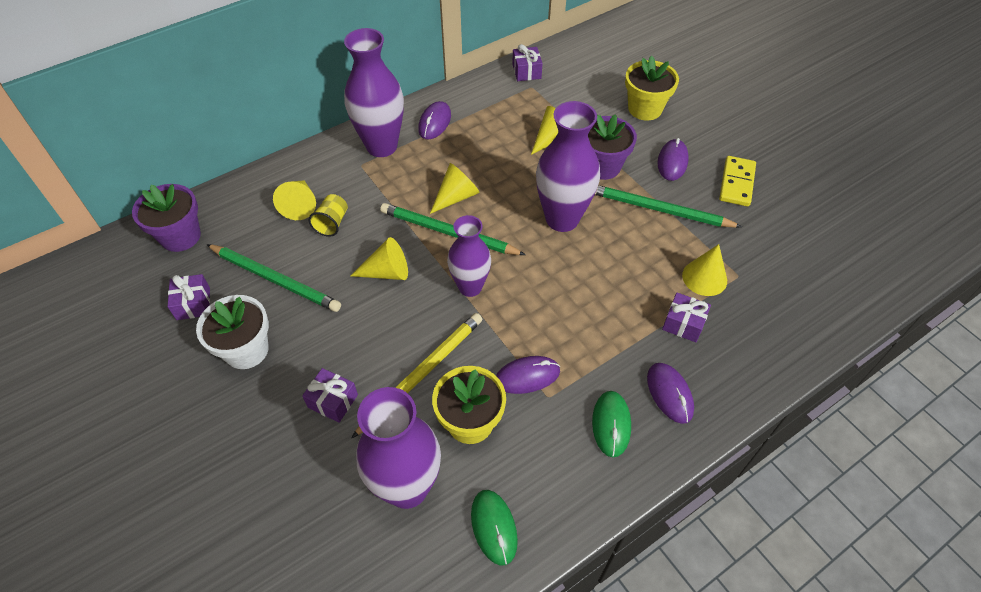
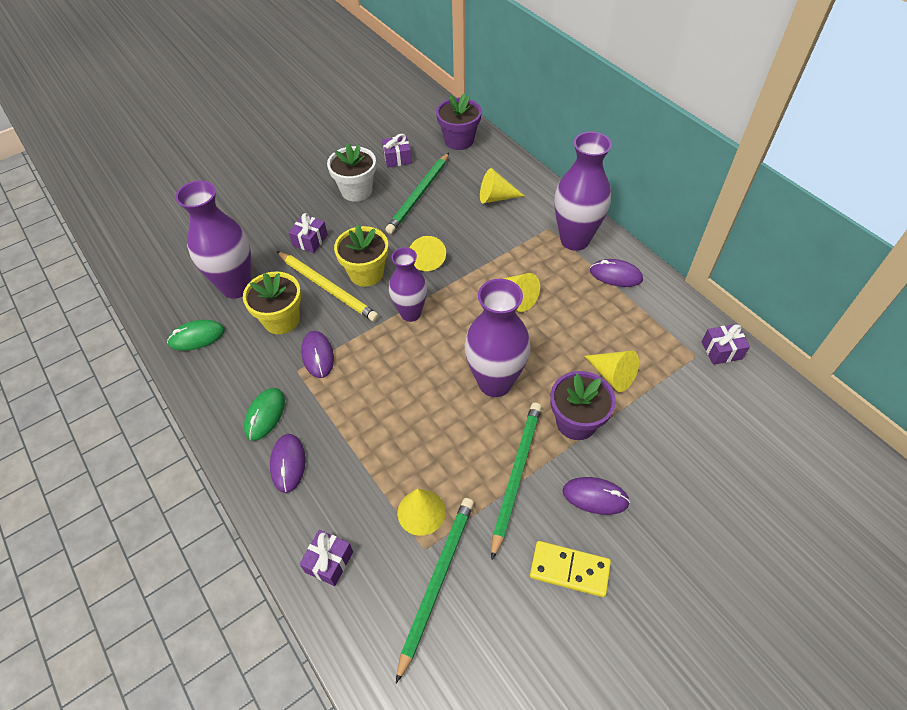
camera: 90 degrees right, 0 degrees up
(332, 223) = (477, 219): yellow cup -> none
(448, 233) = (471, 295): green pencil -> green pencil (436, 581)
(611, 424) = (265, 415): green mouse -> green mouse turned 75 degrees counterclockwise
(645, 109) = (686, 473): yellow flower pot -> yellow flower pot (366, 273)
(669, 394) = (288, 464): purple mouse -> purple mouse turned 75 degrees counterclockwise
(683, 324) = (363, 484): purple gift -> purple gift (329, 562)

